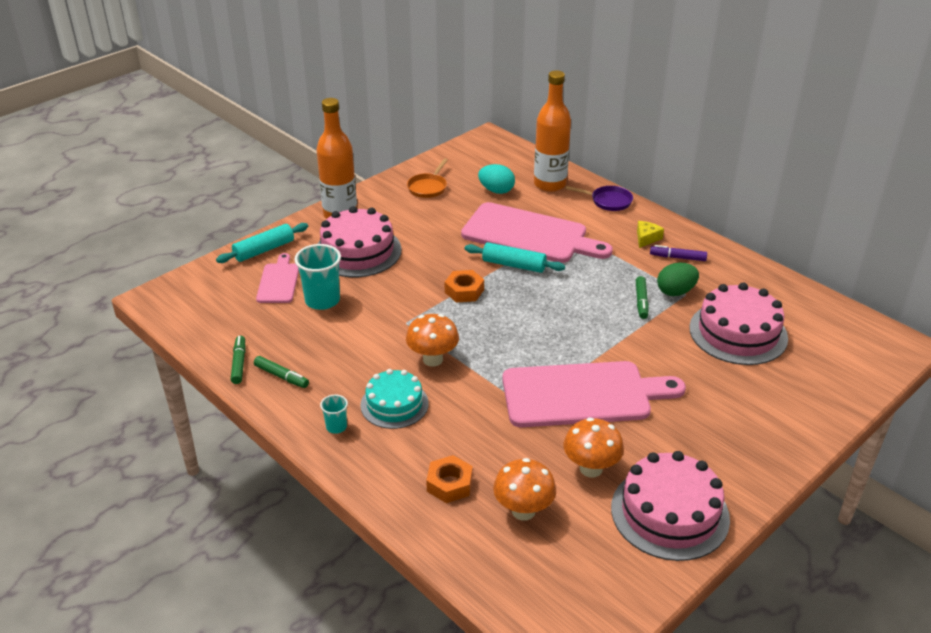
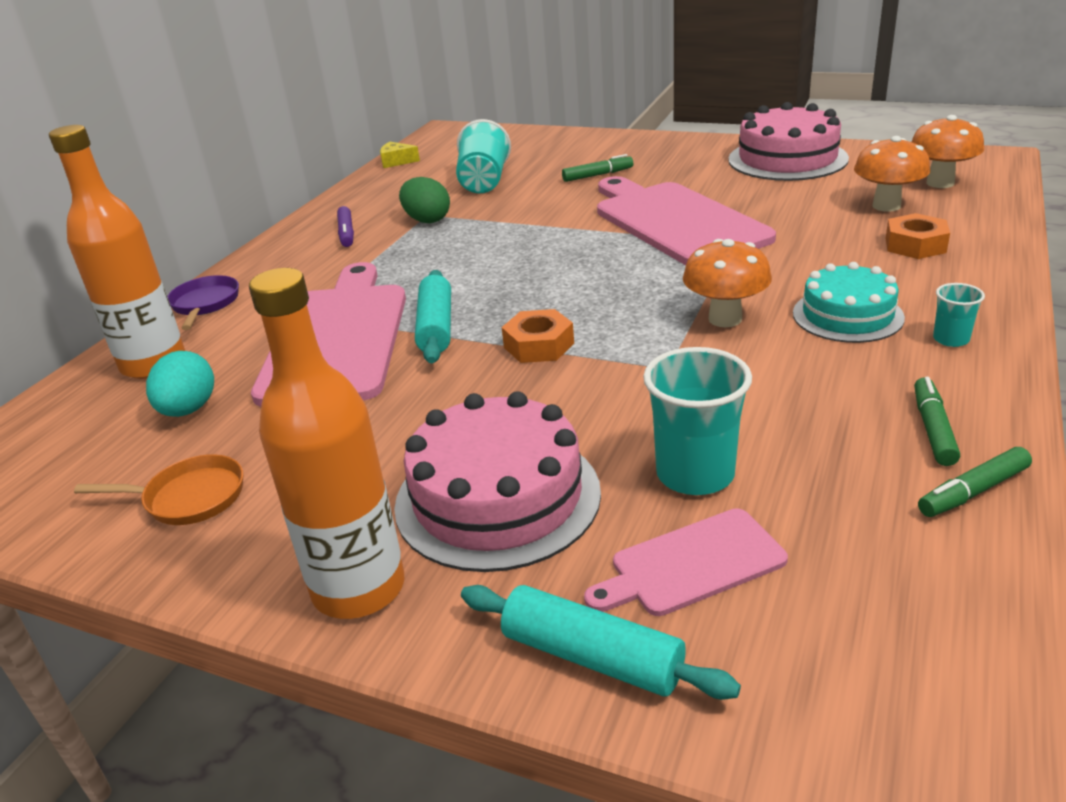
camera: 110 degrees left, 5 degrees down
(591, 468) = (782, 194): orange mushroom -> orange mushroom (940, 183)
(641, 301) = (463, 232): green marker -> green marker (597, 175)
(646, 238) = (306, 258): yellow cheese -> yellow cheese (396, 162)
(738, 333) = (484, 182): pink cake -> turquoise cup

